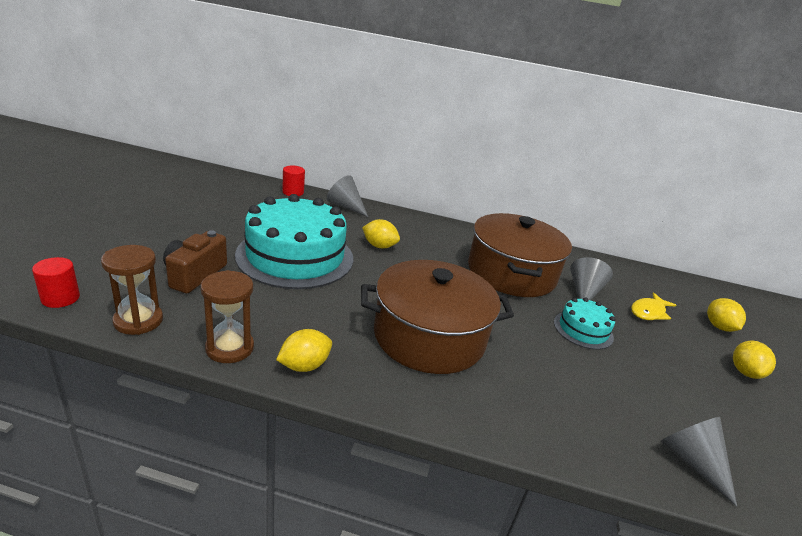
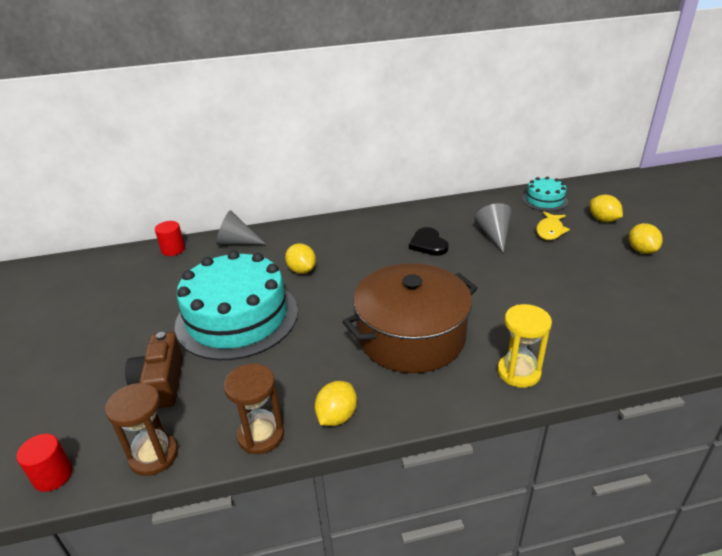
camera: 20 degrees left, 5 degrees up
(379, 246) = (302, 270): yellow lemon -> yellow lemon turned 60 degrees clockwise
(510, 416) = (519, 372): none -> yellow hourglass
(511, 273) = (428, 244): brown pot -> black heart
(583, 330) = (516, 270): turquoise cake -> turquoise cake (544, 200)
(692, 462) = (653, 341): grey cone -> none

